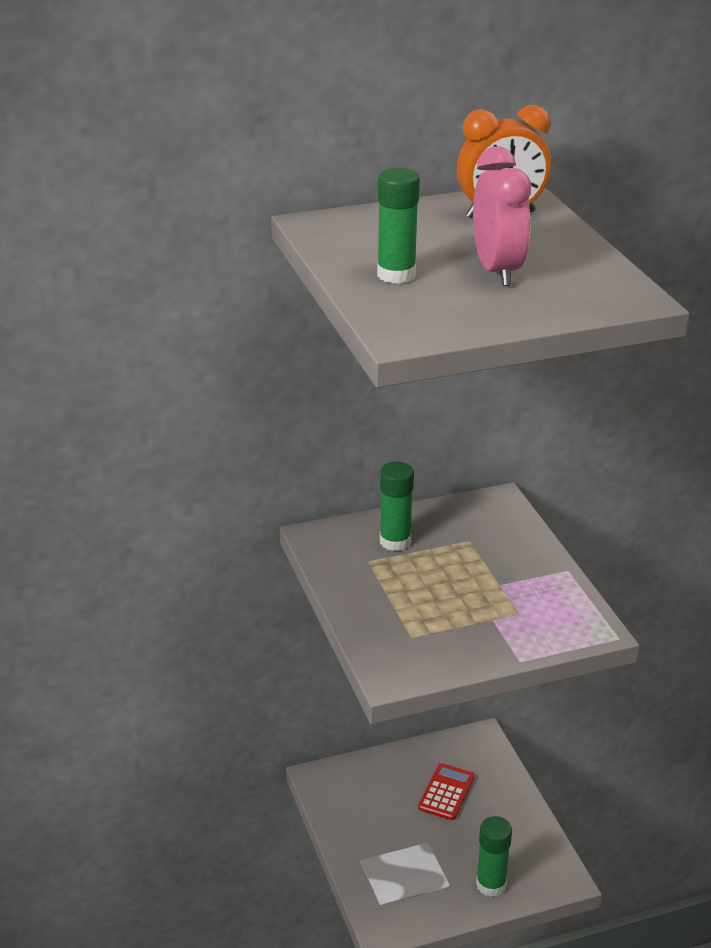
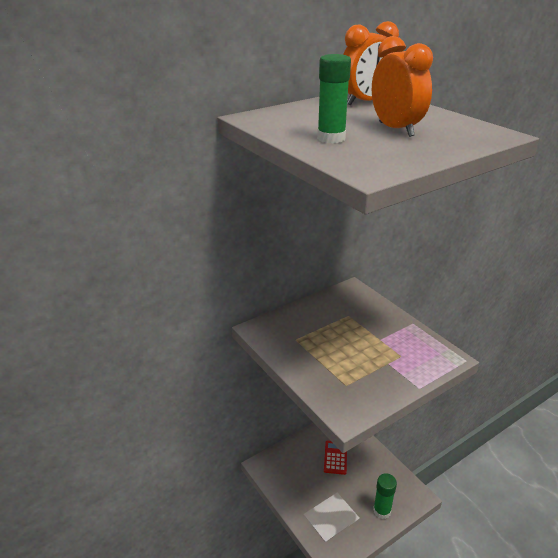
camera: 15 degrees left, 0 degrees up
(395, 541) = (306, 324): green glue stick -> none
(497, 271) = (395, 129): pink clock -> orange clock

